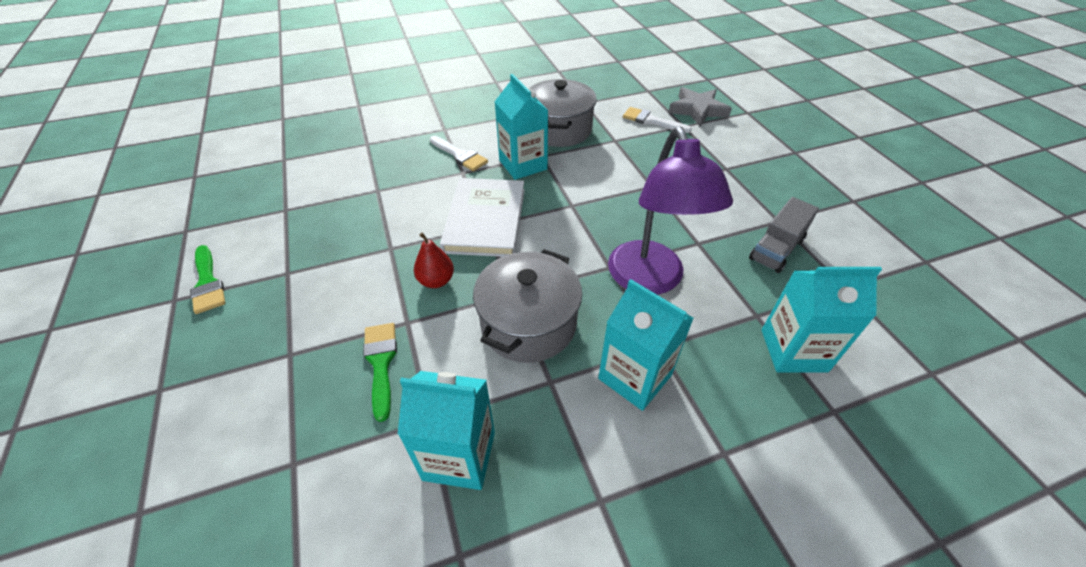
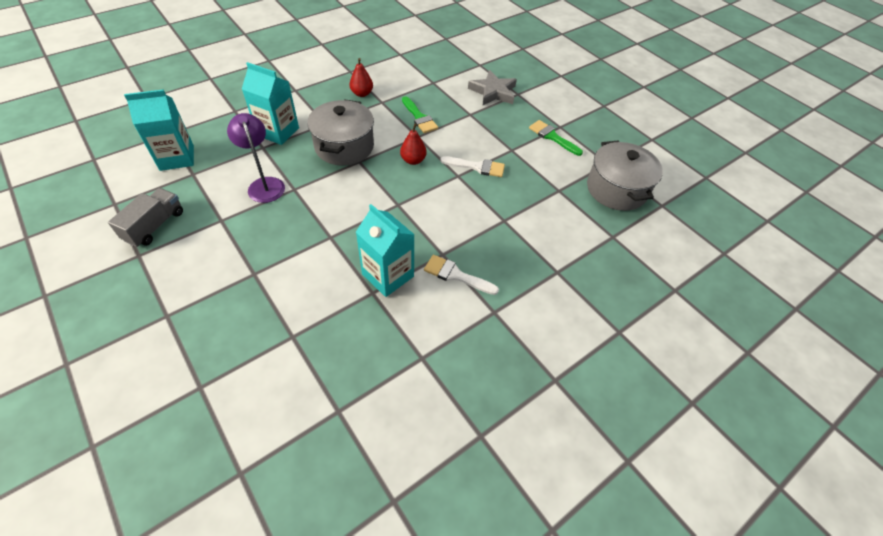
camera: 160 degrees right, 5 degrees up
(459, 455) = (362, 93): turquoise carton -> red pear
(485, 220) = (399, 209): white book -> none
(559, 130) = (362, 341): grey pot -> grey pot (616, 189)
(650, 280) = (264, 184): purple lamp -> purple lamp, size x0.65
(651, 121) = (243, 388): white brush -> white brush (477, 167)
(697, 110) = (170, 433): grey star -> grey star (493, 92)

